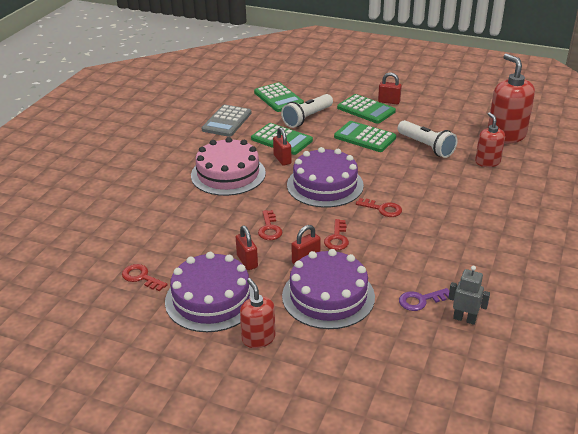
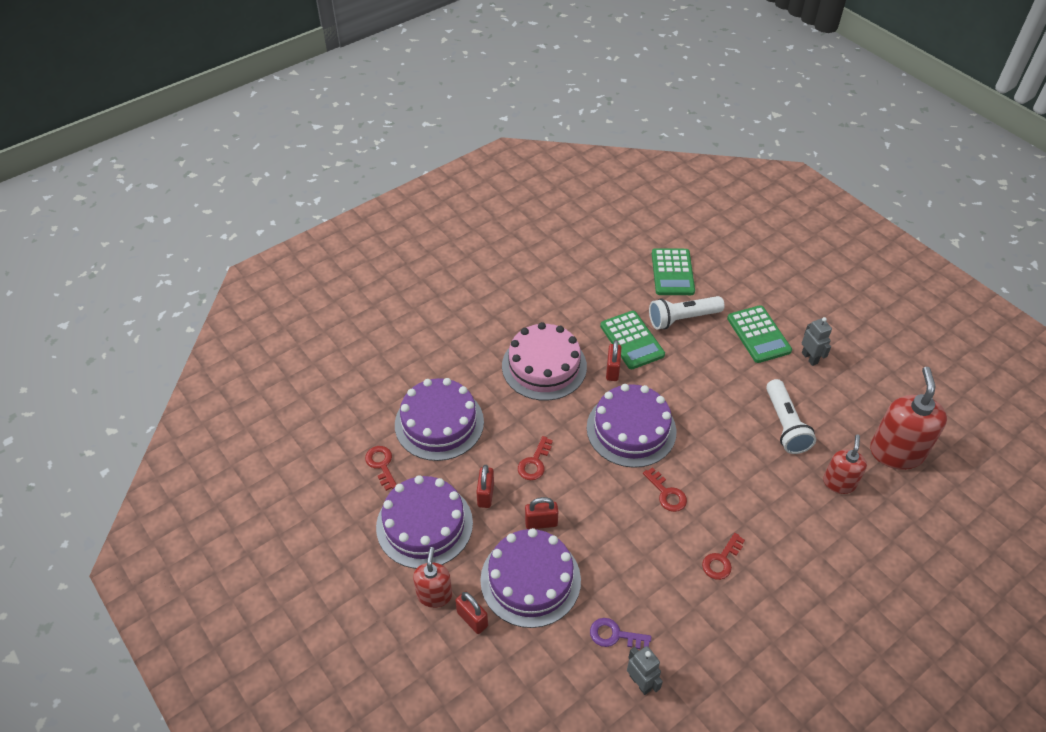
camera: 30 degrees right, 15 degrees up
(170, 234) = (439, 423): none -> purple cake
(227, 121) = (593, 286): grey calculator -> none
(337, 238) = (591, 510): red key -> red key (721, 560)
(364, 137) = (725, 378): green calculator -> none
(389, 101) = (795, 333): red padlock -> red padlock (472, 619)
(409, 110) = (809, 358): none -> grey robot

